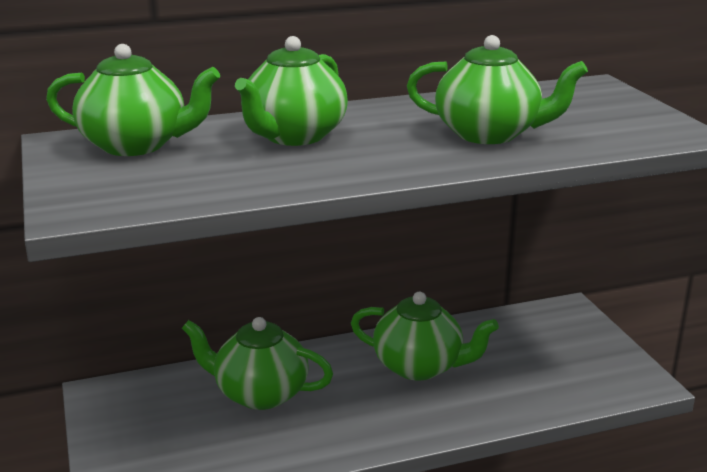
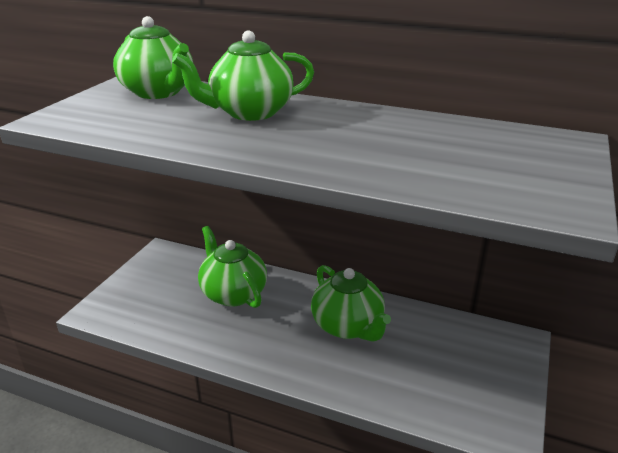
camera: 40 degrees right, 5 degrees up
(489, 134) = (382, 152): green teapot -> none

